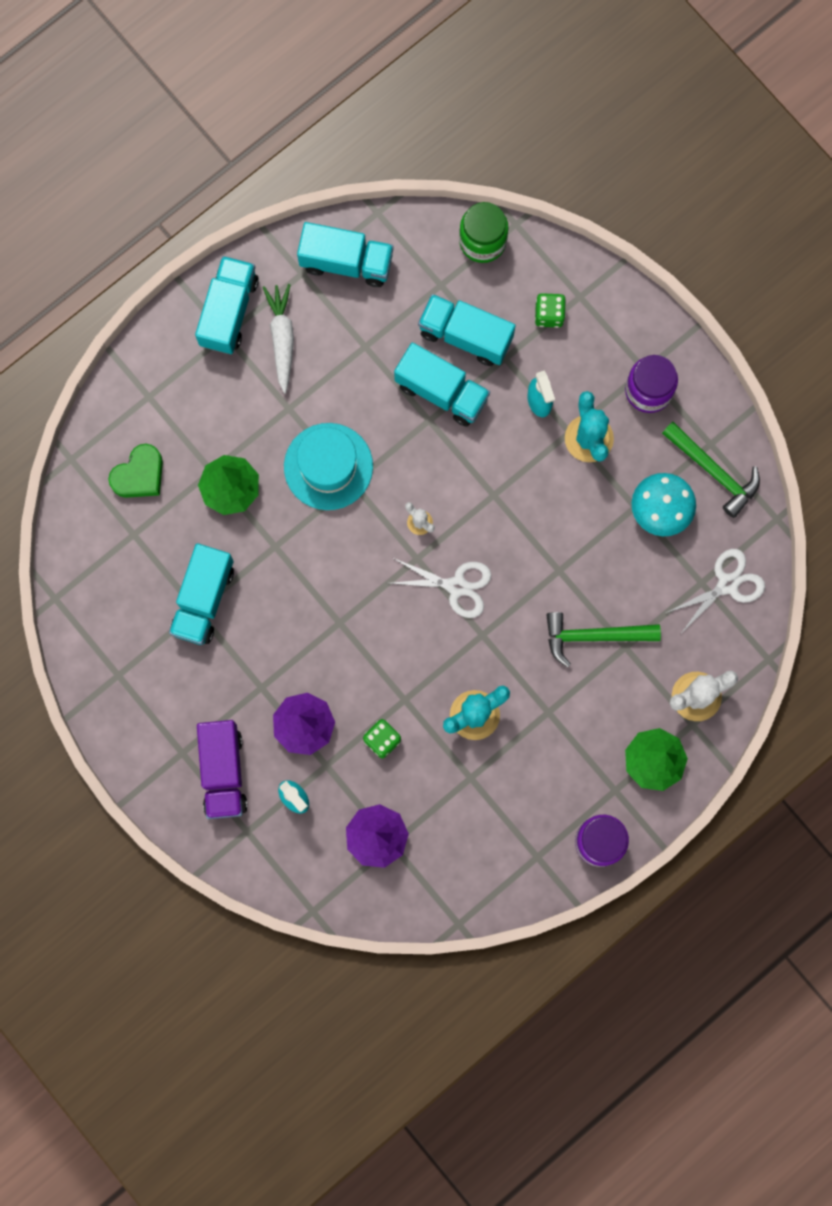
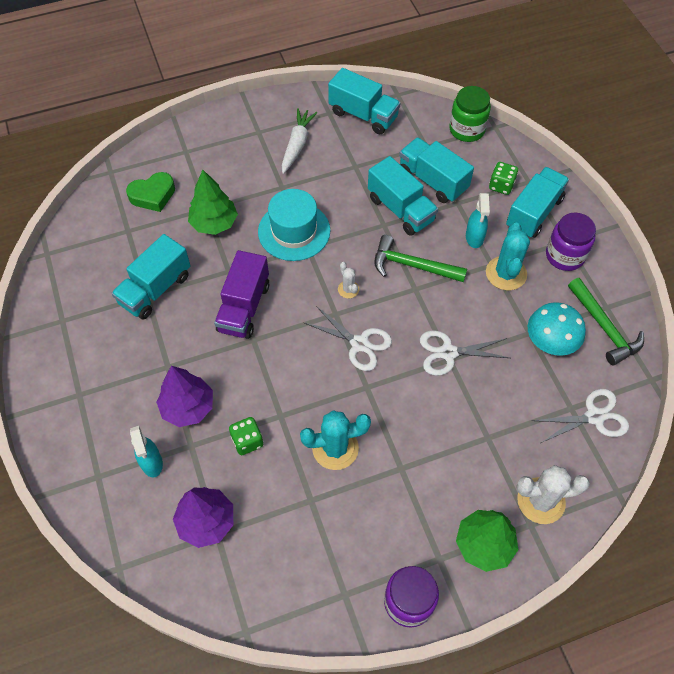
camera: 20 degrees right, 20 degrees down
(223, 772) = (103, 421): purple truck -> purple truck (244, 307)
(229, 312) = (267, 120): turquoise truck -> turquoise truck (533, 213)
(555, 563) = (448, 353): none -> white scissors
(594, 636) = (463, 419): green hammer -> green hammer (412, 266)

